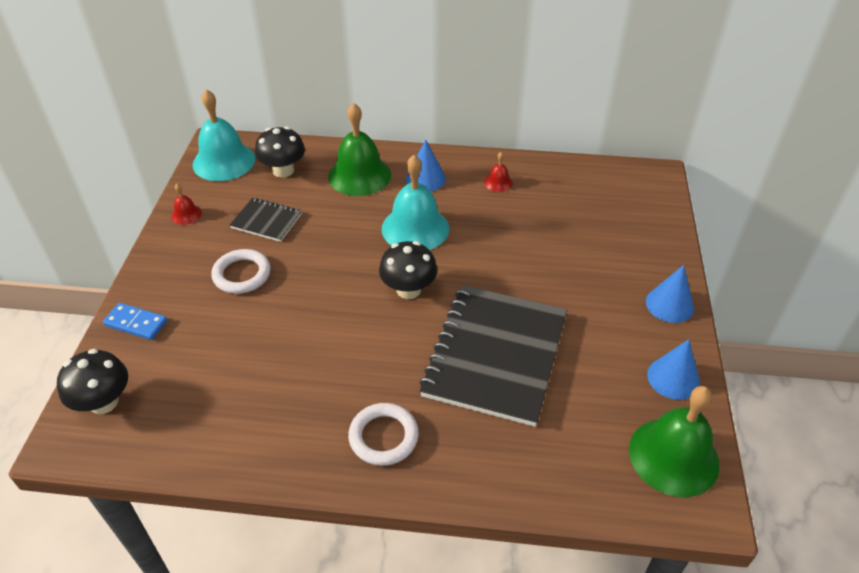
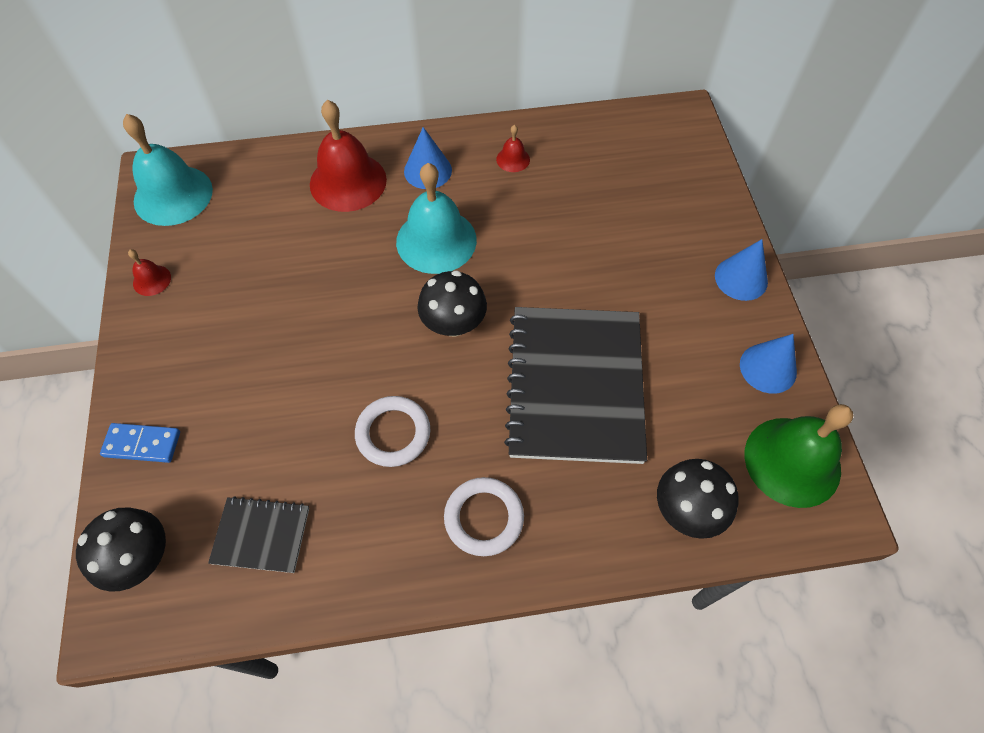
camera: 15 degrees left, 15 degrees up
(242, 274) = (250, 348): white ring -> white ring (393, 433)
(266, 221) = (255, 268): black notebook -> black notebook (261, 535)
(283, 170) = (252, 193): black mushroom -> black mushroom (687, 510)
(359, 175) = (348, 181): green bell -> red bell

